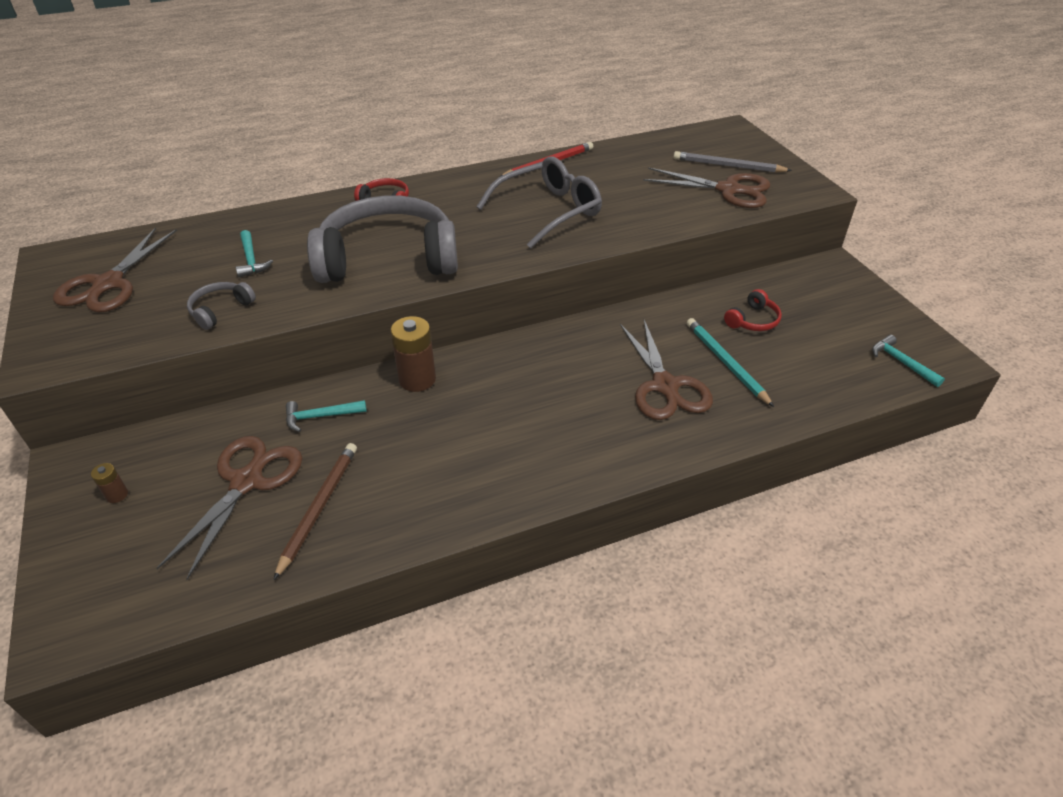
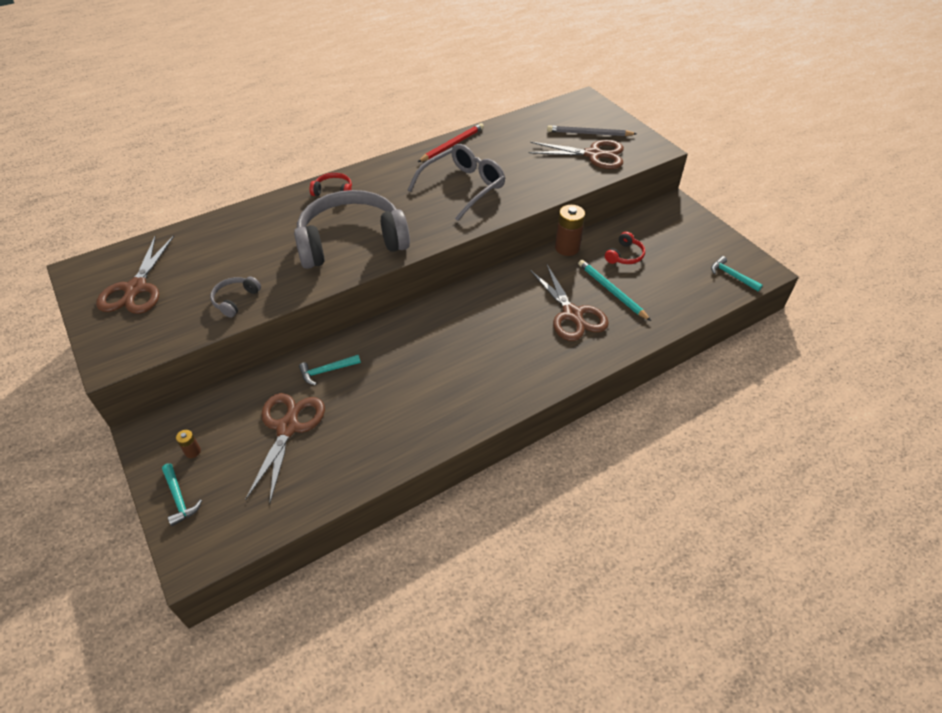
camera: 10 degrees left, 5 degrees up
(251, 260) = (243, 255): turquoise hammer -> turquoise hammer (179, 498)
(319, 508) = (347, 439): brown pencil -> none
(417, 379) = (391, 332): brown battery -> brown battery (567, 248)

